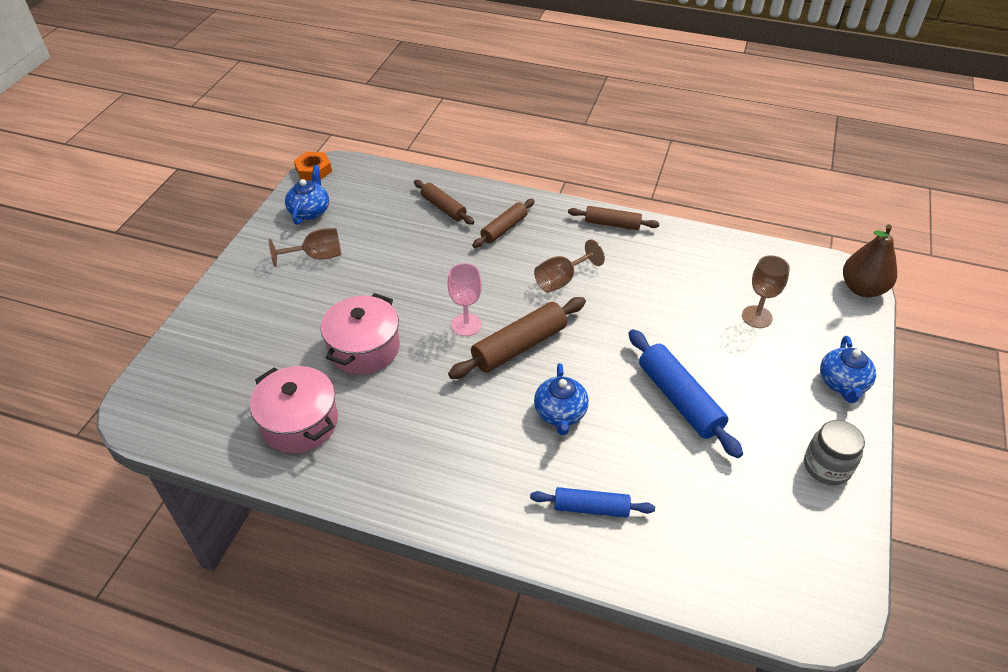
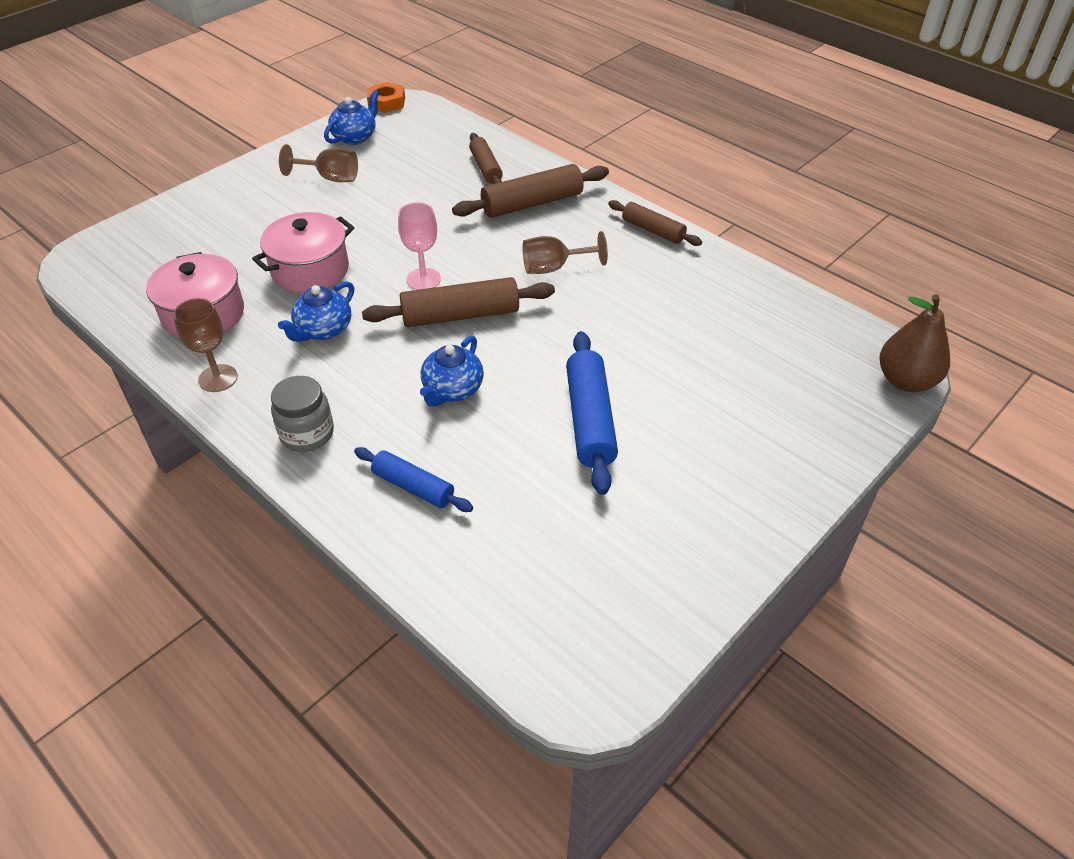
camera: 25 degrees right, 0 degrees up
(504, 229) = (532, 203): brown rolling pin -> brown rolling pin, size x1.59
(757, 317) = (747, 369): brown goblet -> brown goblet (218, 378)
(826, 467) = (706, 545): grey jar -> grey jar (307, 434)
(842, 383) = (797, 469): blue teapot -> blue teapot (323, 330)

